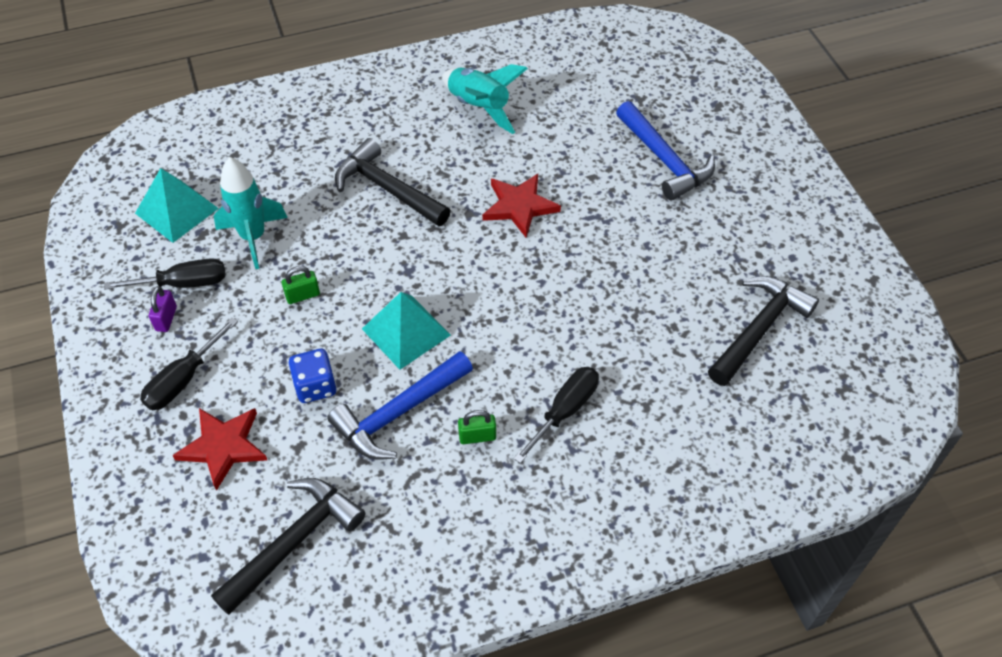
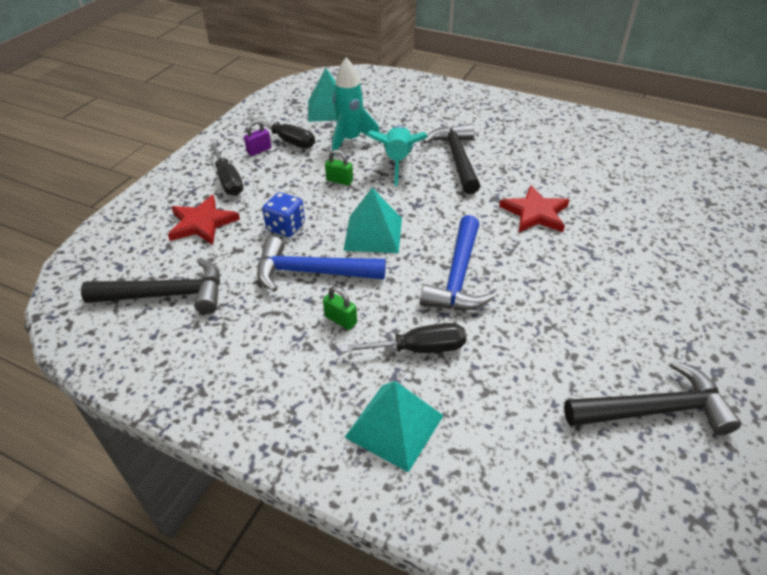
camera: 45 degrees right, 10 degrees down
(183, 380) = (228, 181): black screwdriver -> black screwdriver turned 105 degrees counterclockwise
(479, 107) = (571, 149): turquoise rocket -> turquoise rocket (398, 162)
(615, 486) = (394, 426): none -> turquoise pyramid
(664, 160) = (689, 247): blue hammer -> blue hammer (458, 276)

